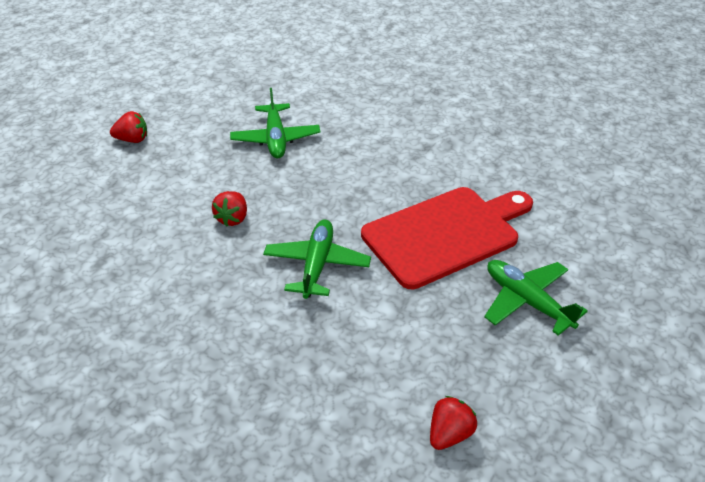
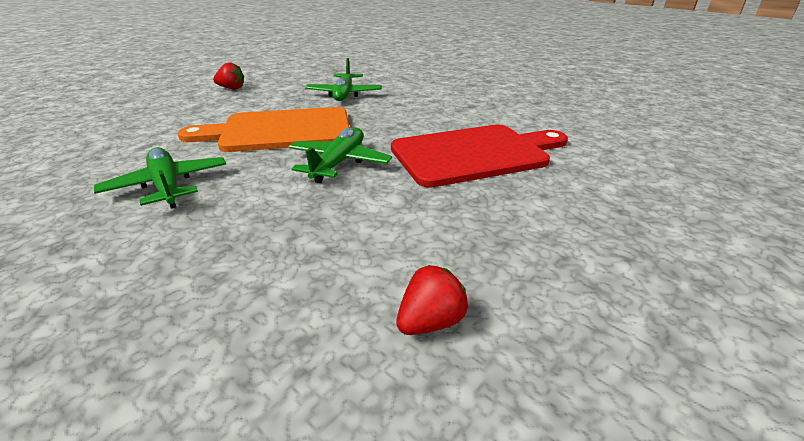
camera: 10 degrees right, 10 degrees down
(232, 218) = (280, 131): red strawberry -> orange cutting board
(527, 301) = (554, 207): green plane -> green plane (167, 186)

